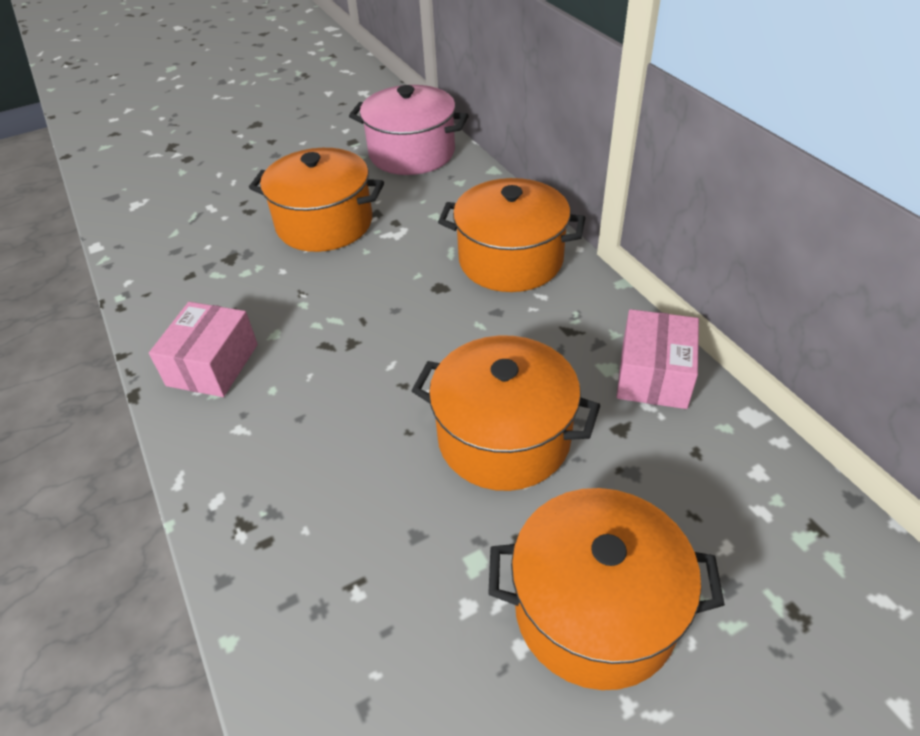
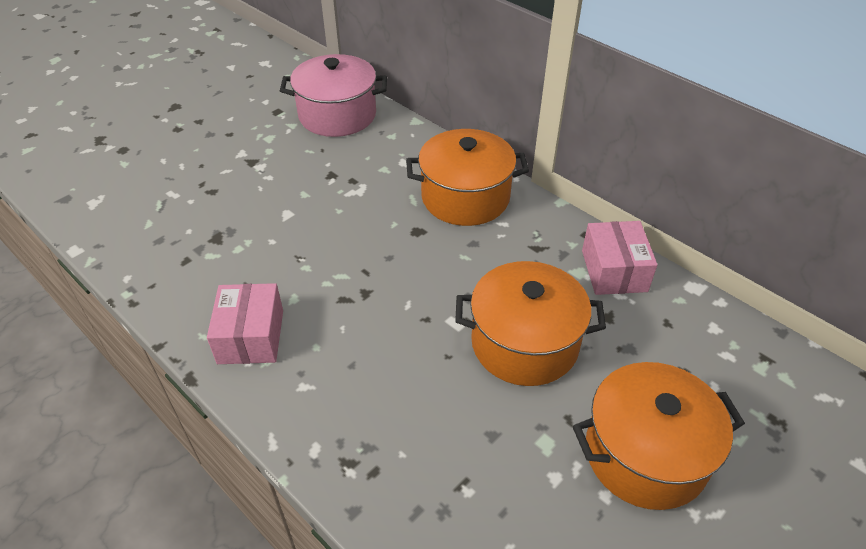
camera: 20 degrees left, 0 degrees up
(324, 224) = (289, 192): orange pot -> none

